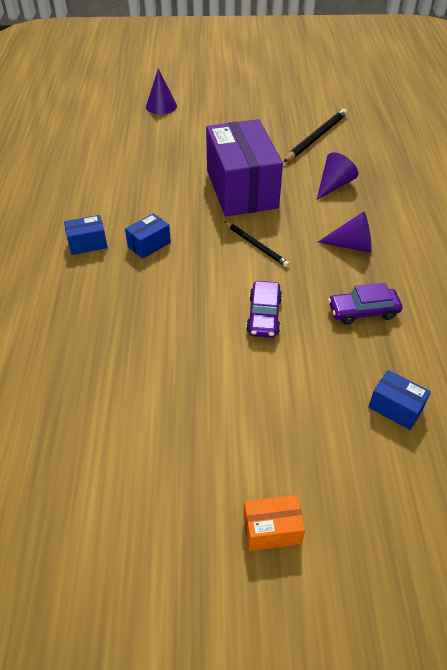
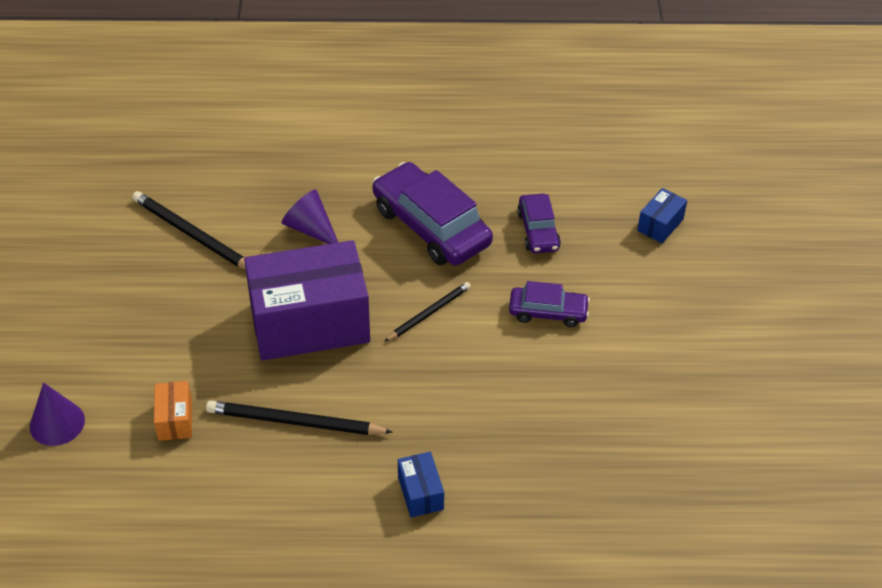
camera: 90 degrees left, 0 degrees up
(149, 244) = (424, 423): blue box -> none
(154, 187) = (295, 422): none -> black pencil
(272, 529) = (795, 320): orange box -> orange box (175, 420)
(352, 245) = (431, 226): purple cone -> purple car

